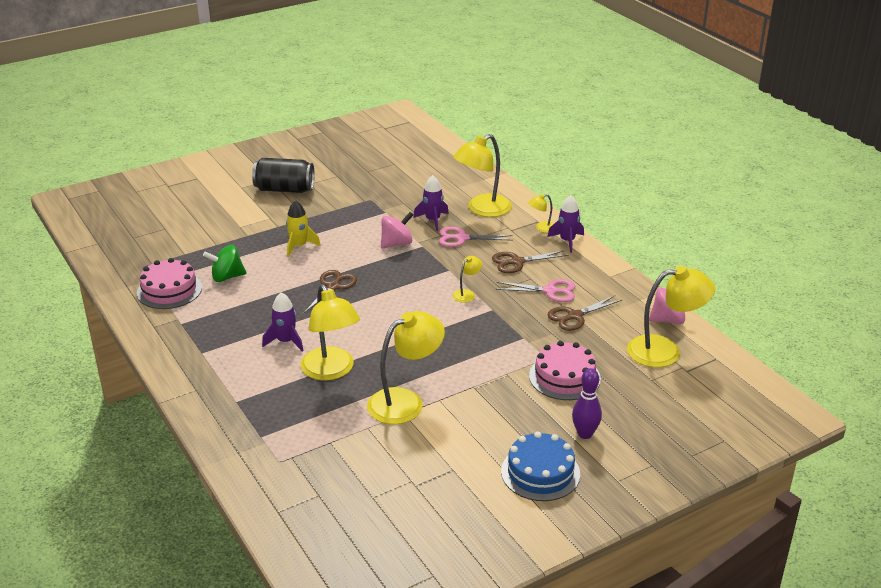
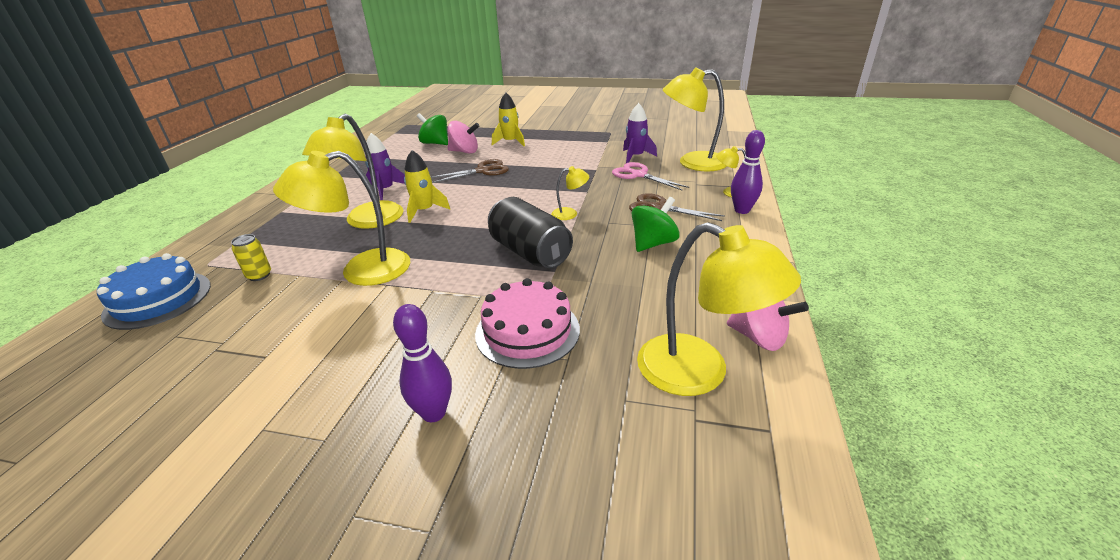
camera: 45 degrees right, 0 degrees up
(169, 290) = (393, 139): pink cake -> none
(284, 189) = (563, 112): black can -> black can (530, 252)
(340, 443) = (259, 275): none -> yellow can
(358, 342) = (424, 211): none -> yellow rocket
(396, 244) = (579, 162): pink spinning top -> pink spinning top (464, 152)
(405, 401) = (361, 271): yellow lamp -> yellow lamp turned 150 degrees clockwise
(540, 472) = (310, 424): blue cake -> blue cake (158, 299)
(550, 291) = (653, 243): pink scissors -> green spinning top
(567, 241) = (742, 210): purple rocket -> purple bowling pin
(575, 316) = (642, 277): brown scissors -> none

